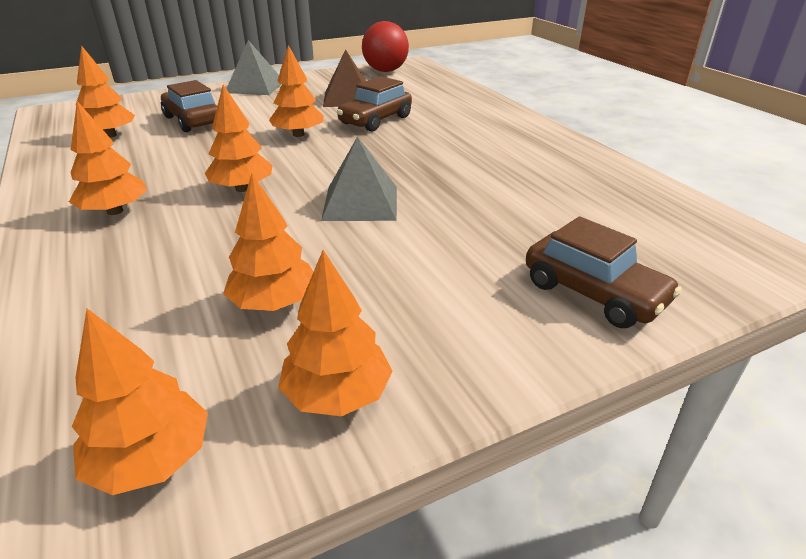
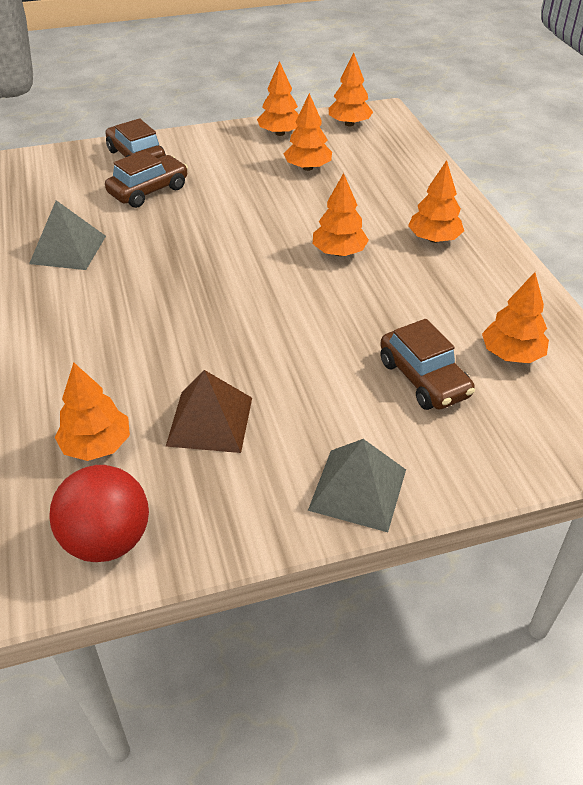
camera: 170 degrees left, 10 degrees up
(298, 134) = (289, 330): orange tree -> orange tree (97, 445)
(360, 203) = (244, 228): grey pyramid -> grey pyramid (68, 249)
(375, 120) = (191, 351): brown car -> brown car (148, 191)

